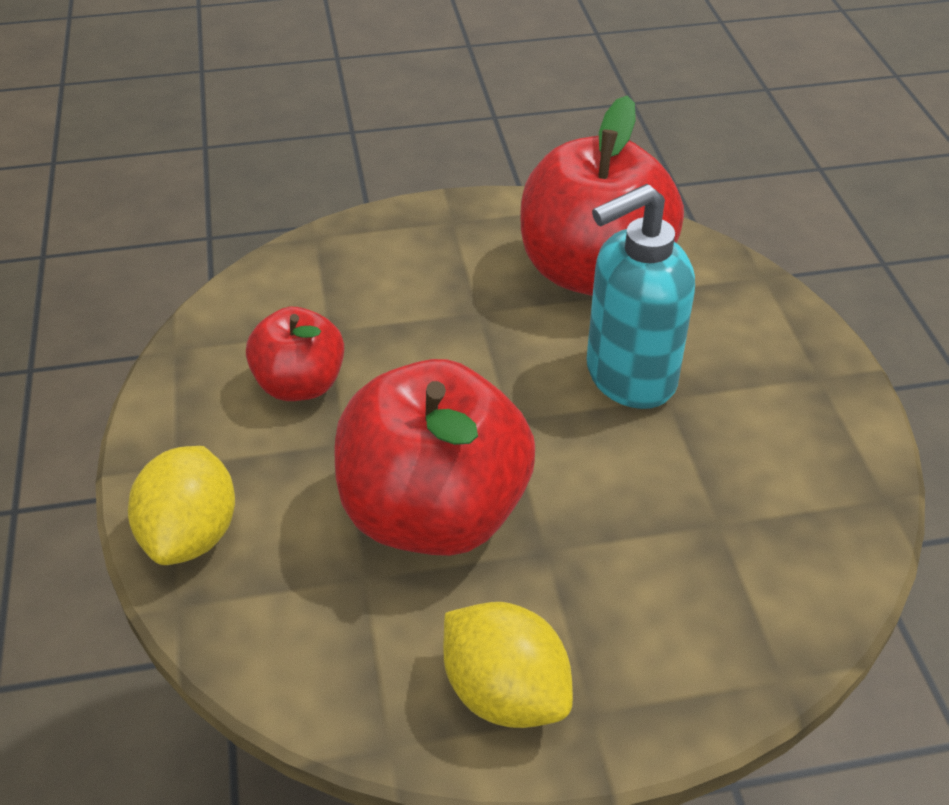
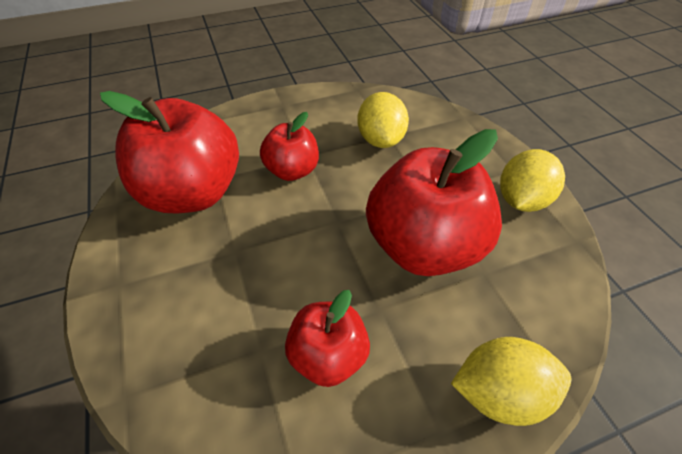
camera: 100 degrees left, 5 degrees up
(629, 377) = (292, 171): turquoise soap dispenser -> red apple
(704, 508) = (380, 140): none -> yellow lemon

